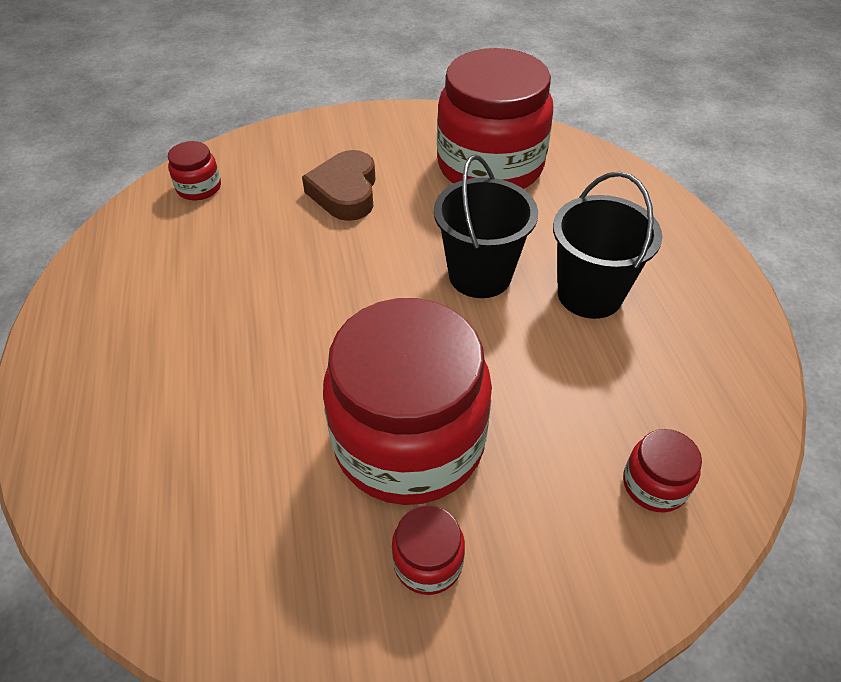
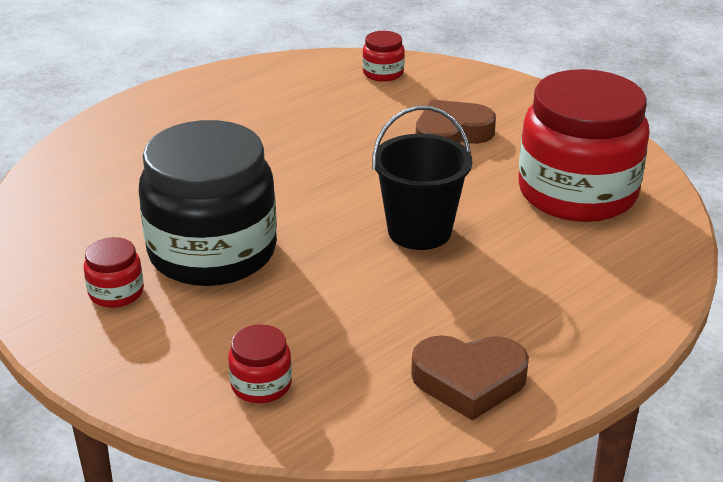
camera: 60 degrees right, 15 degrees down
(409, 441) = (212, 252): red jar -> black jar
(589, 294) = (455, 297): black bucket -> none
(707, 335) = (469, 381): none -> brown heart

